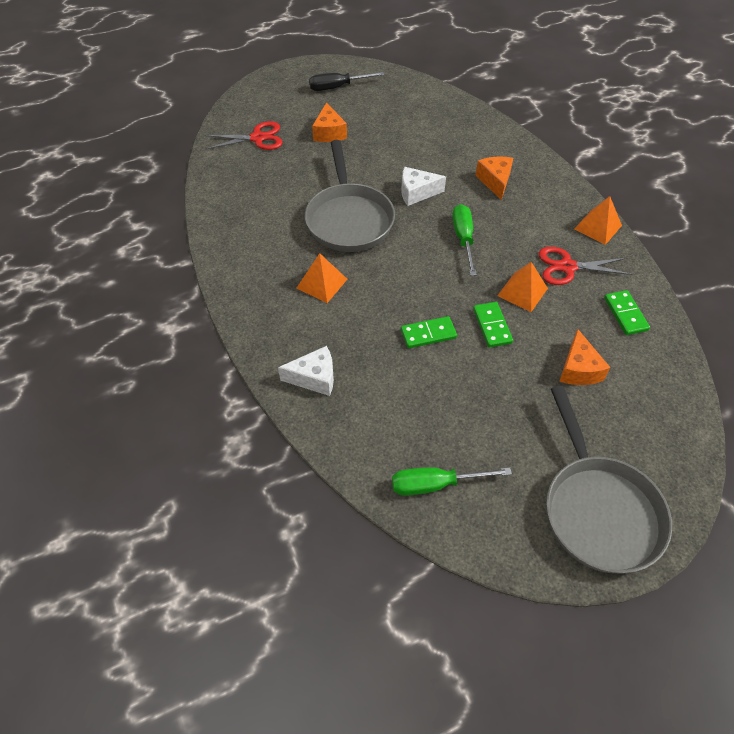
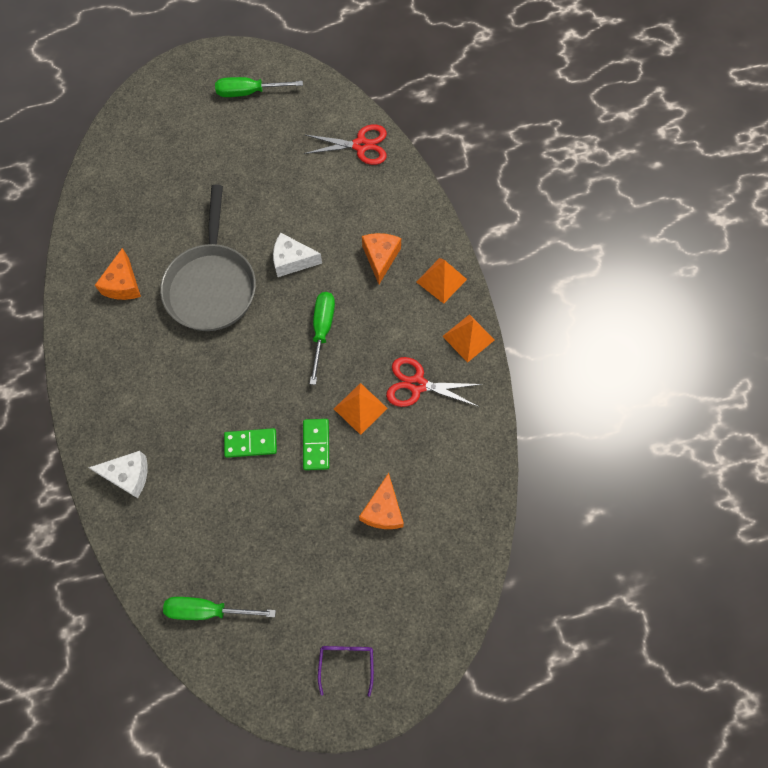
camera: 10 degrees right, 15 degrees up
(258, 138) = (144, 157): red scissors -> red scissors (361, 145)
(322, 283) = (163, 364): orange pyramid -> orange pyramid (441, 280)
(329, 133) = (222, 160): orange cheese -> orange cheese (123, 284)
(337, 87) = (249, 92): black screwdriver -> green screwdriver
(598, 510) = (346, 663): grey pan -> purple glasses
(625, 314) = (454, 453): green domino -> none

